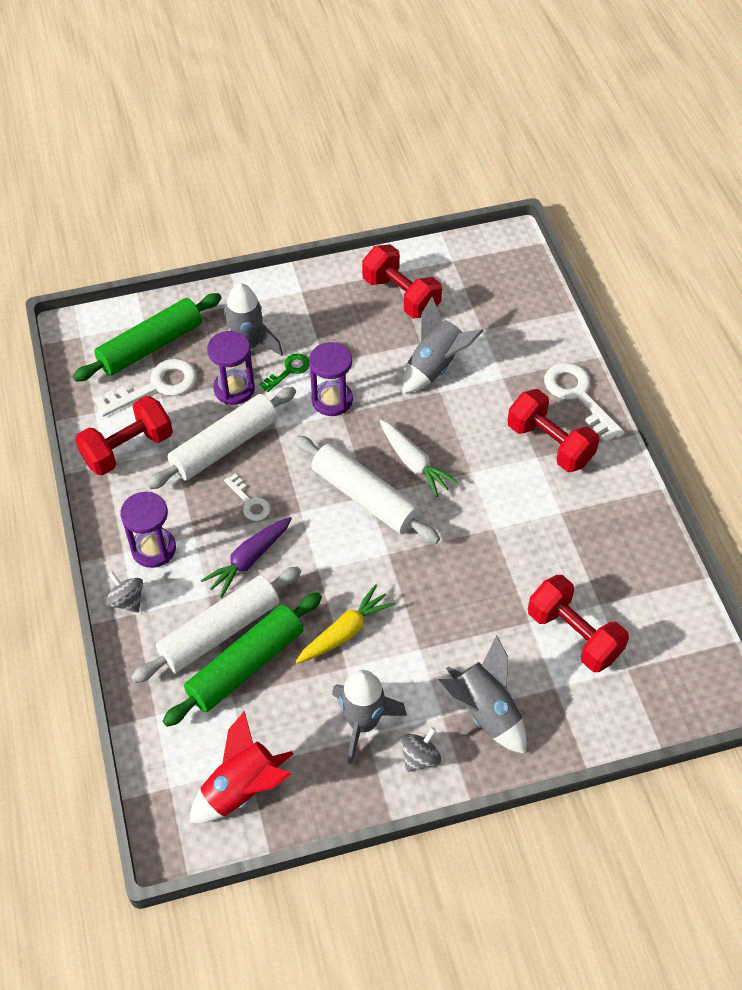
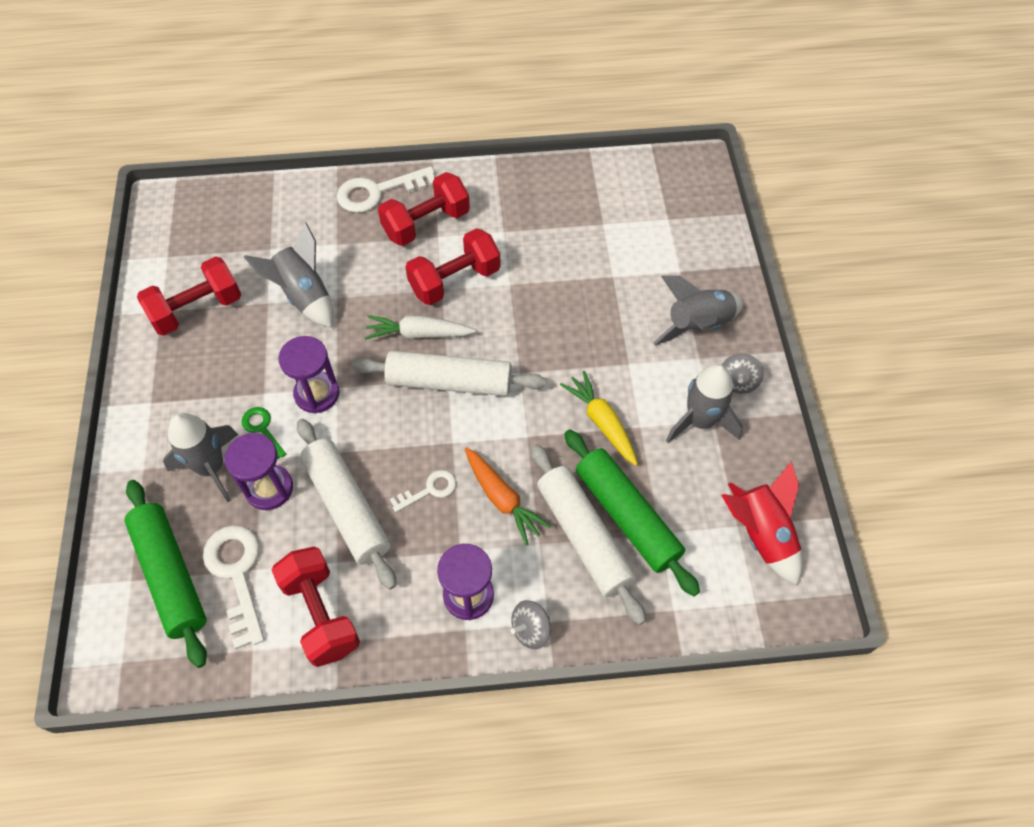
camera: 80 degrees left, 5 degrees up
(249, 560) = (502, 499): purple carrot -> orange carrot
(365, 497) = (449, 382): white rolling pin -> white rolling pin turned 45 degrees clockwise
(414, 463) = (419, 334): white carrot -> white carrot turned 150 degrees counterclockwise
(419, 757) = (737, 382): grey spinning top -> grey spinning top turned 120 degrees counterclockwise
(574, 635) = (631, 248): red dumbbell -> red dumbbell (455, 280)

